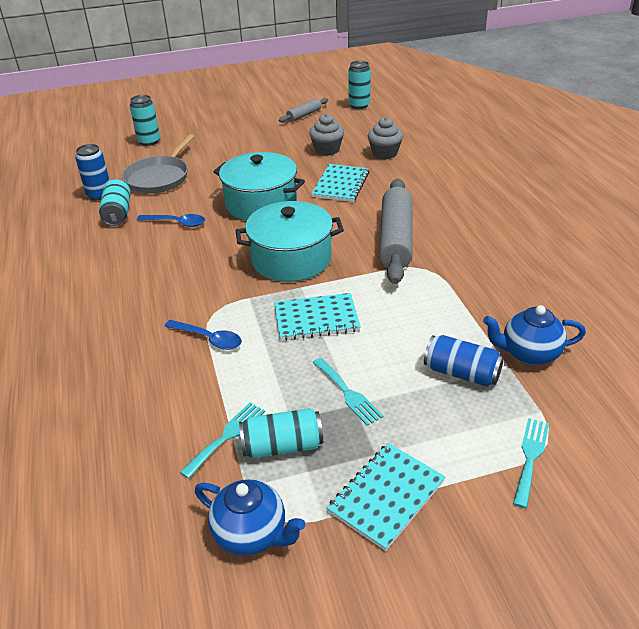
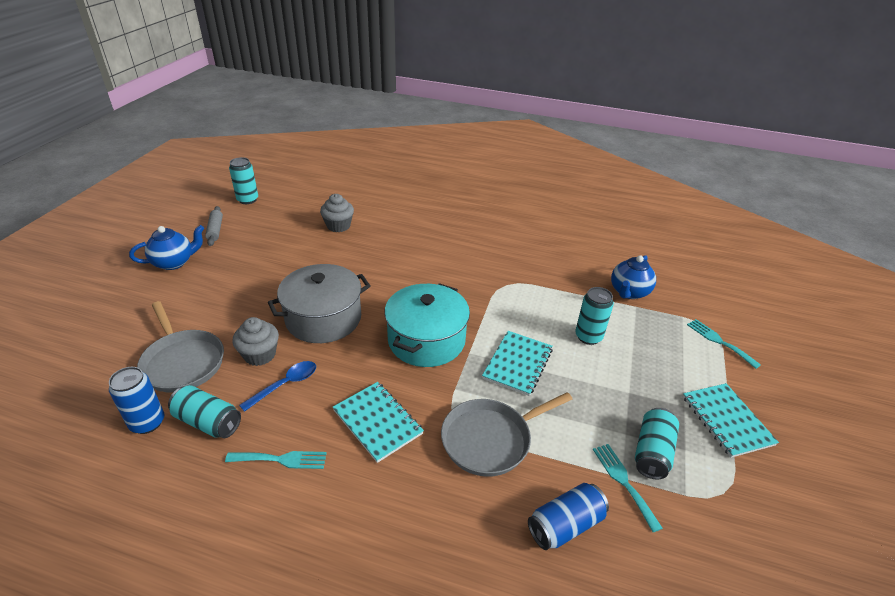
camera: 60 degrees left, 0 degrees up
(149, 141) = (94, 339): turquoise can -> turquoise can (588, 337)
(208, 339) = (490, 439): blue spoon -> grey pan
(251, 534) = (736, 513): blue teapot -> blue teapot (174, 262)
(261, 203) = (323, 318): turquoise pot -> grey pot
(327, 150) = (291, 247): grey cupcake -> grey cupcake (260, 355)
(341, 184) = (353, 266): turquoise notebook -> turquoise notebook (377, 422)
(348, 393) = (615, 389): turquoise fork -> turquoise fork (281, 459)
(396, 239) = (458, 278): grey rolling pin -> none
(461, 373) = (628, 327): blue can -> blue can (565, 525)

